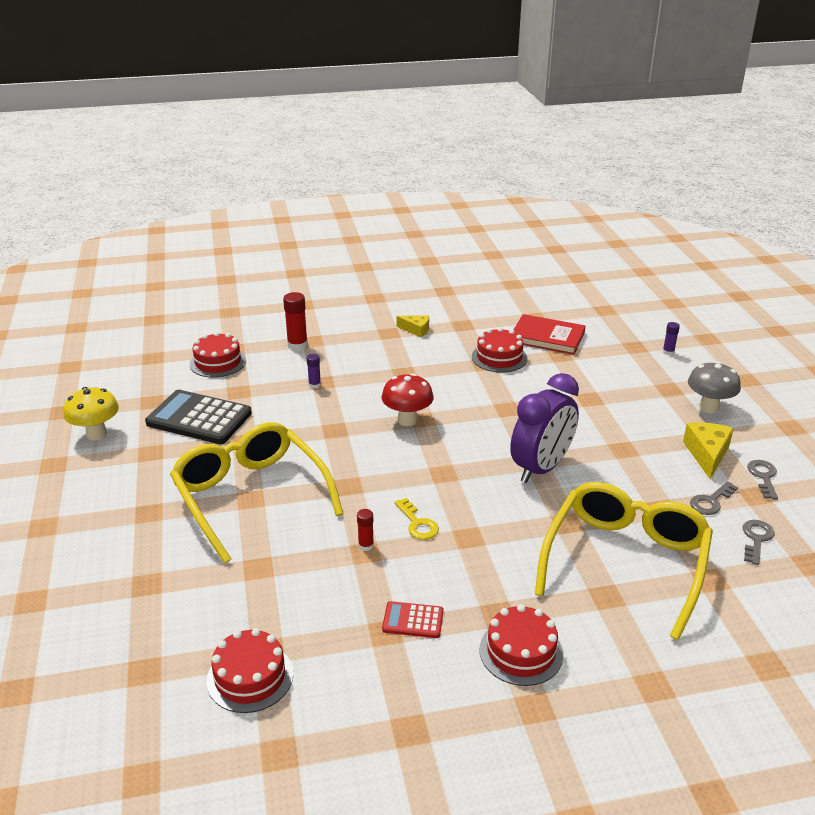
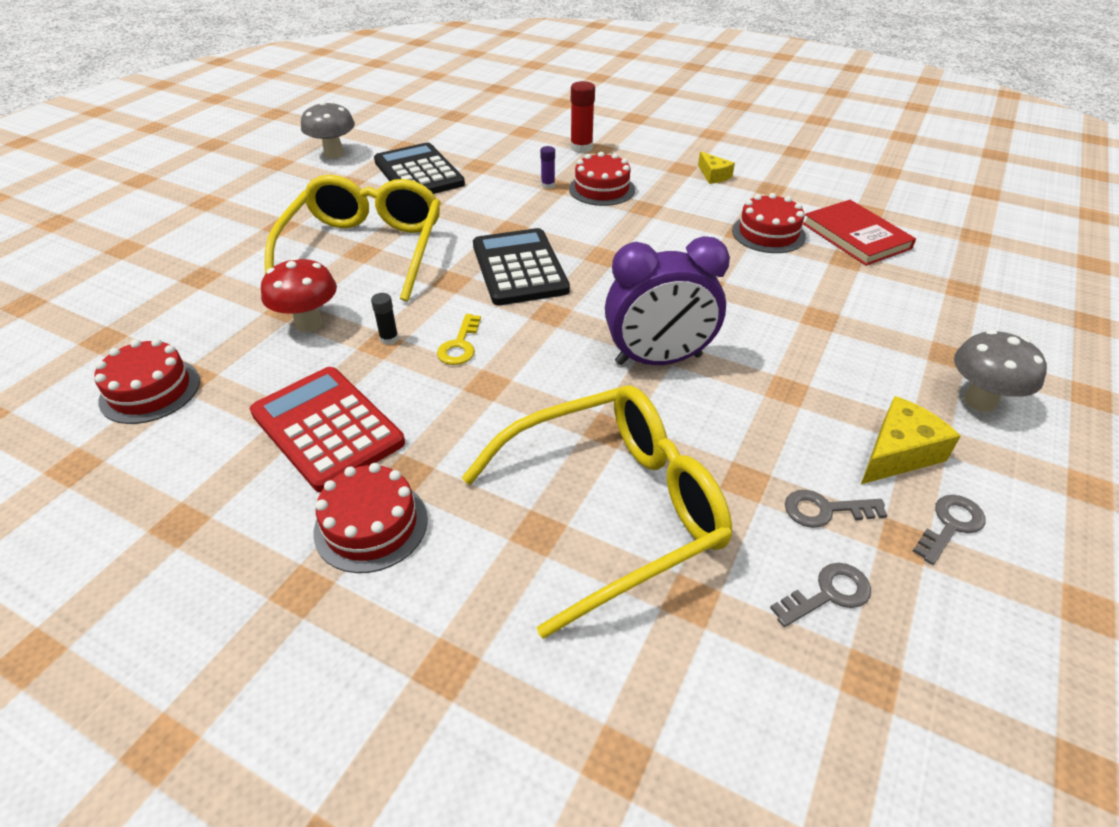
camera: 40 degrees right, 10 degrees up
(96, 434) = (334, 154): yellow mushroom -> grey mushroom
(218, 362) = (496, 137): red cake -> red cake (601, 189)
(366, 545) = (389, 339): red glue stick -> black glue stick
(381, 454) = (519, 268): none -> black calculator
(407, 420) = (587, 250): red mushroom -> red mushroom (309, 323)
(413, 620) = (327, 428): red calculator -> red calculator, size x2.04
(668, 352) = (1006, 314): purple glue stick -> none

